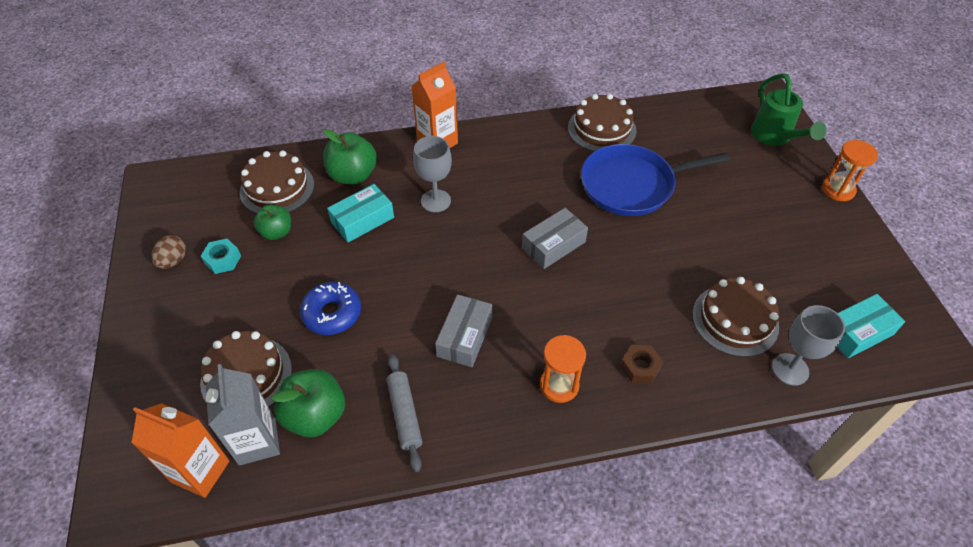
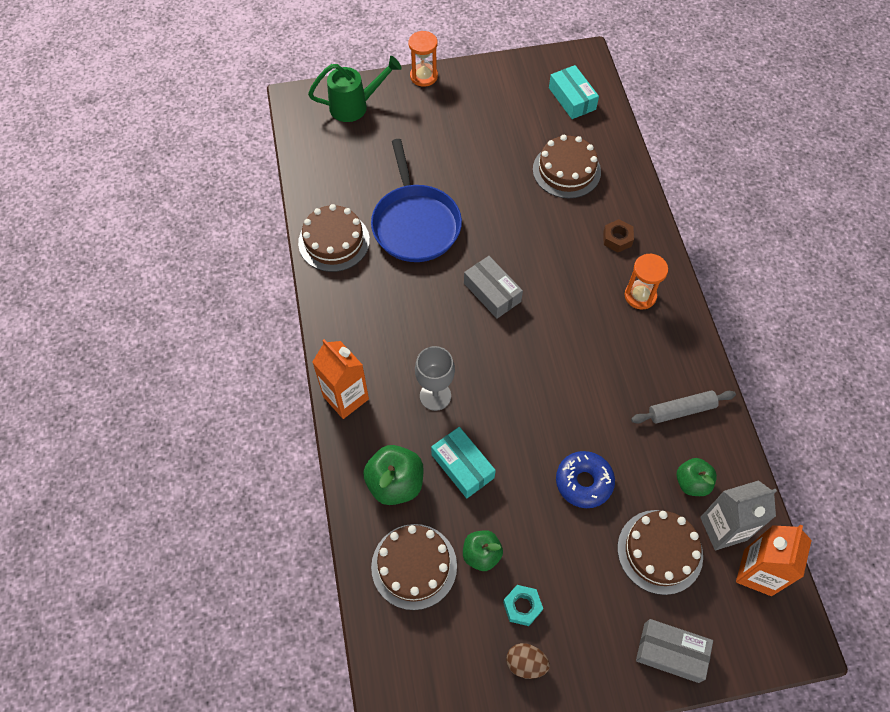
camera: 90 degrees left, 10 degrees up
(315, 415) = (692, 483): green apple -> green apple, size x0.65
(465, 337) = (600, 366): grey box -> grey box (671, 652)
(790, 369) = (609, 145): grey goblet -> none

